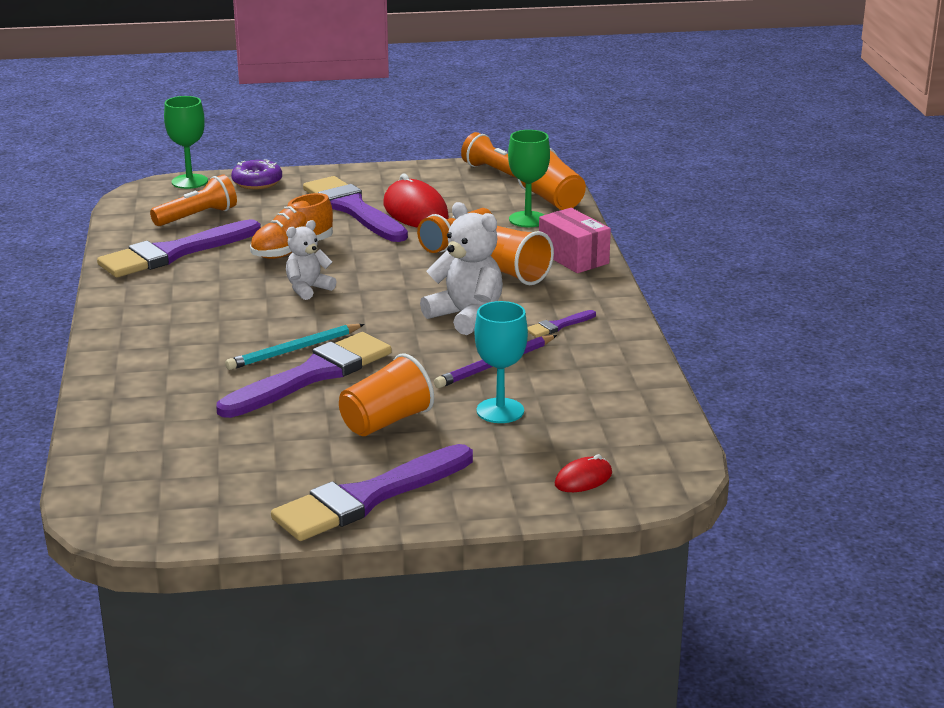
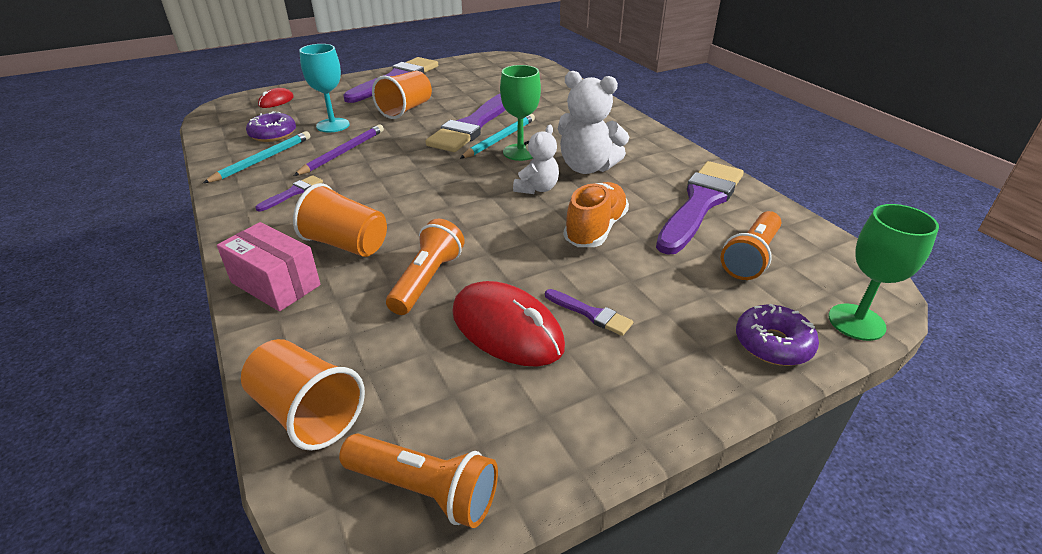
camera: 160 degrees right, 10 degrees up
(353, 209) = (591, 314): purple brush -> purple brush, size x0.43
(466, 316) = (379, 187): white teddy bear -> white teddy bear (587, 167)
(527, 219) = (342, 348): green goblet -> green goblet (520, 152)
(584, 409) = (273, 134): none -> purple donut
(595, 372) = (262, 160): none -> turquoise pencil

